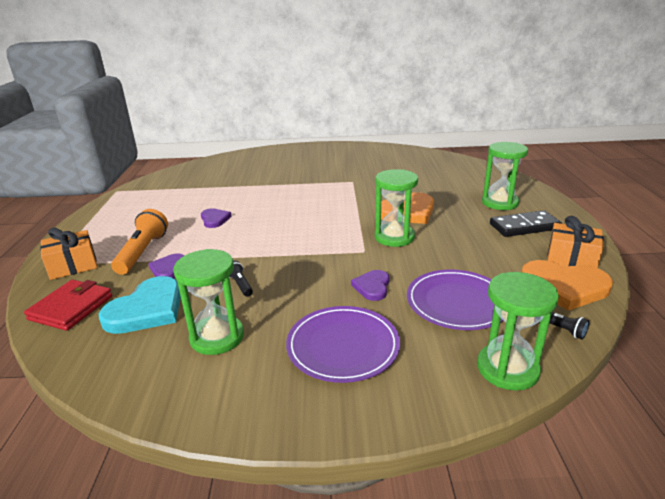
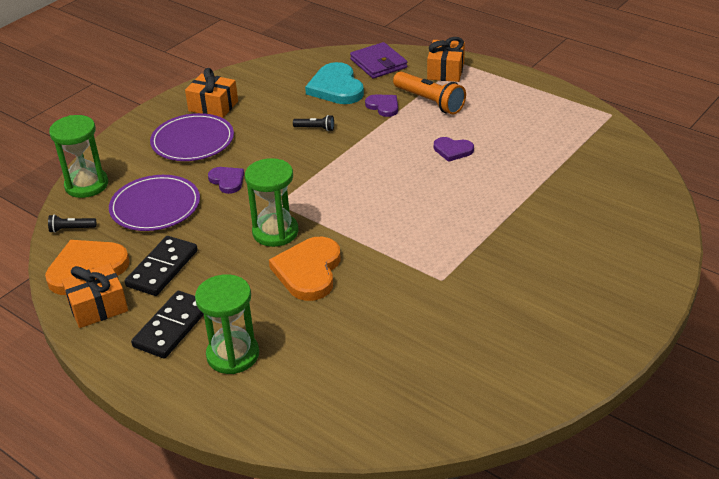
camera: 130 degrees right, 10 degrees up
(71, 308) = (378, 63): red wallet -> purple wallet
(217, 337) = (268, 103): green hourglass -> none
(259, 377) = (213, 106): none -> orange gift
(499, 257) = (162, 268): none -> black domino

